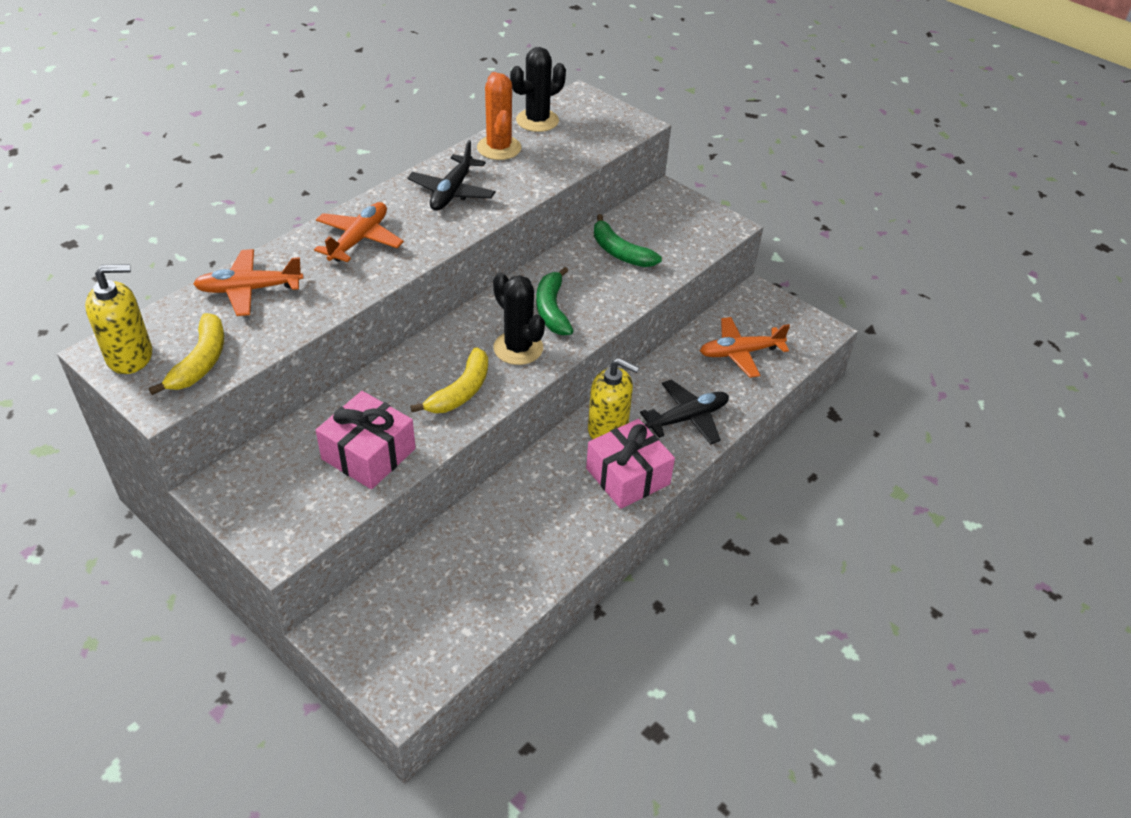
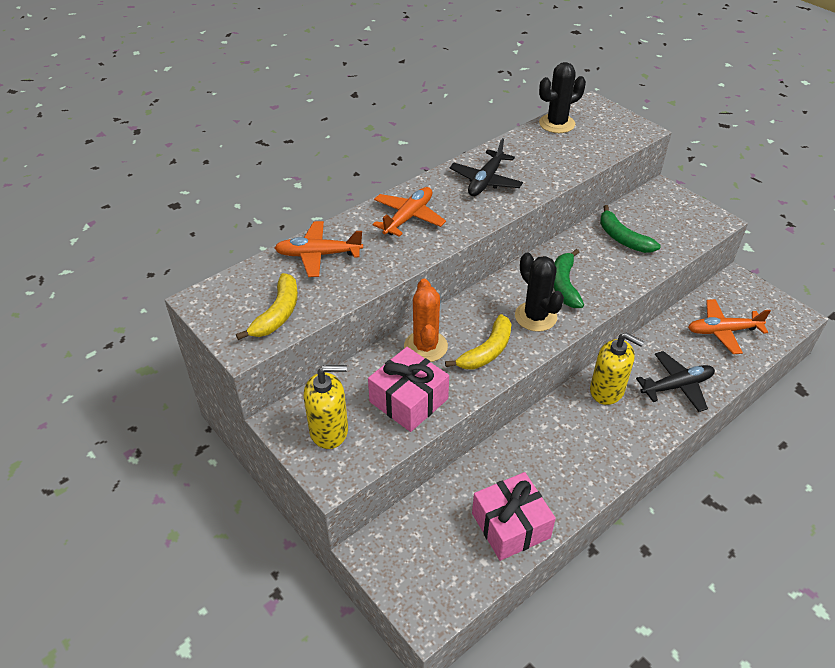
camera: 10 degrees right, 0 degrees up
(130, 356) = (221, 305): yellow soap dispenser -> yellow soap dispenser (329, 431)
(499, 148) = (525, 145): orange cactus -> orange cactus (425, 346)
(628, 476) = (624, 434): pink gift -> pink gift (510, 525)

